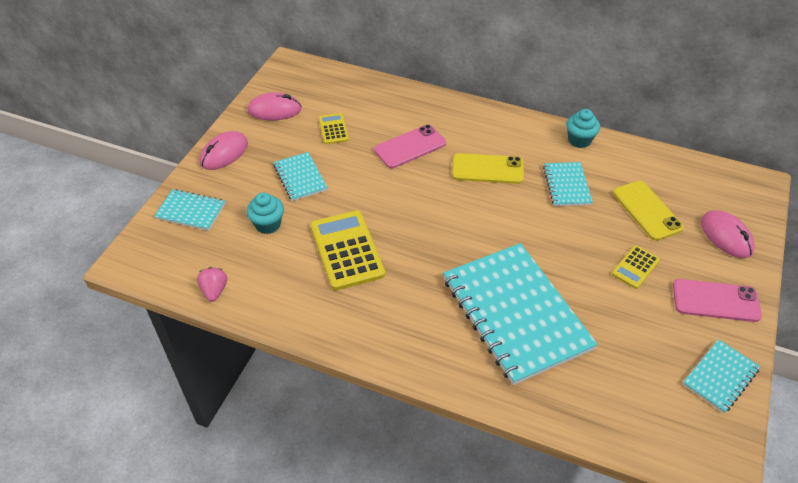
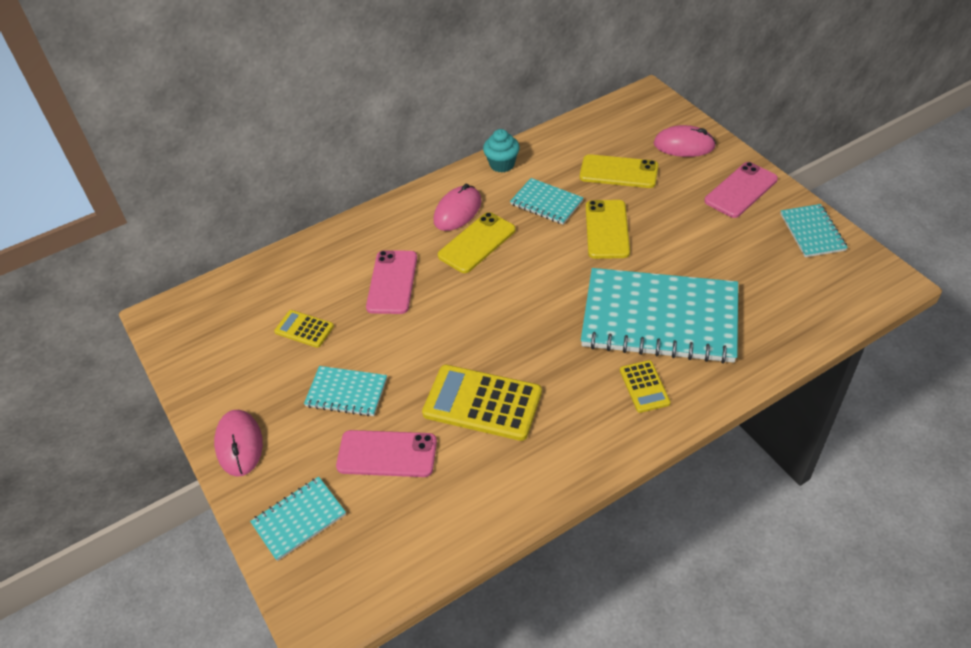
camera: 50 degrees left, 0 degrees up
(214, 291) = (438, 548): pink strawberry -> none
(268, 224) = (387, 454): turquoise cupcake -> pink phone
(274, 110) = (220, 365): pink mouse -> pink mouse (457, 211)
(576, 235) = (607, 229): none -> yellow phone
(635, 267) = (671, 214): yellow calculator -> yellow calculator (644, 386)

